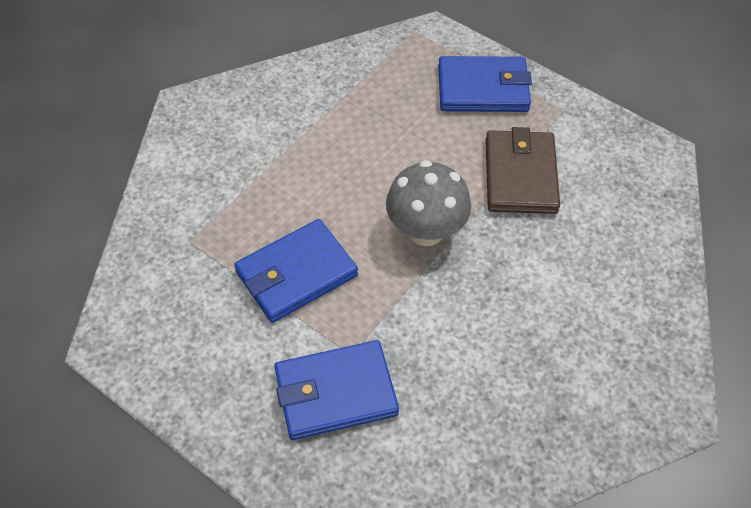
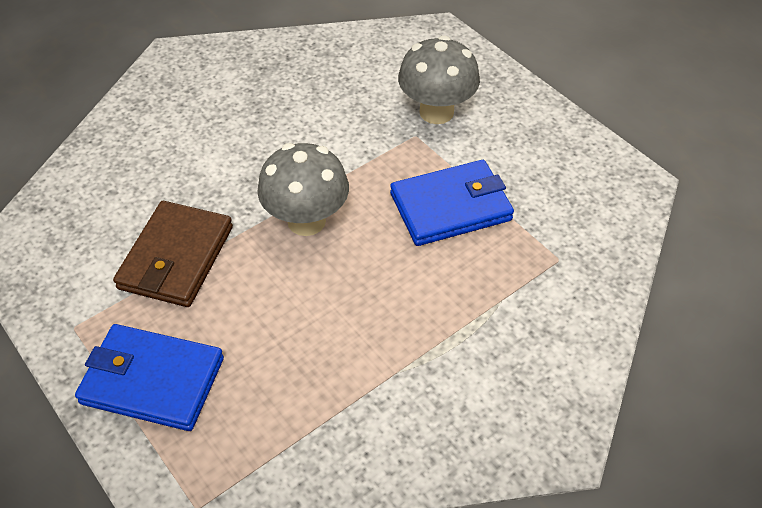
camera: 165 degrees left, 5 degrees down
(335, 393) = (436, 112): blue wallet -> grey mushroom

